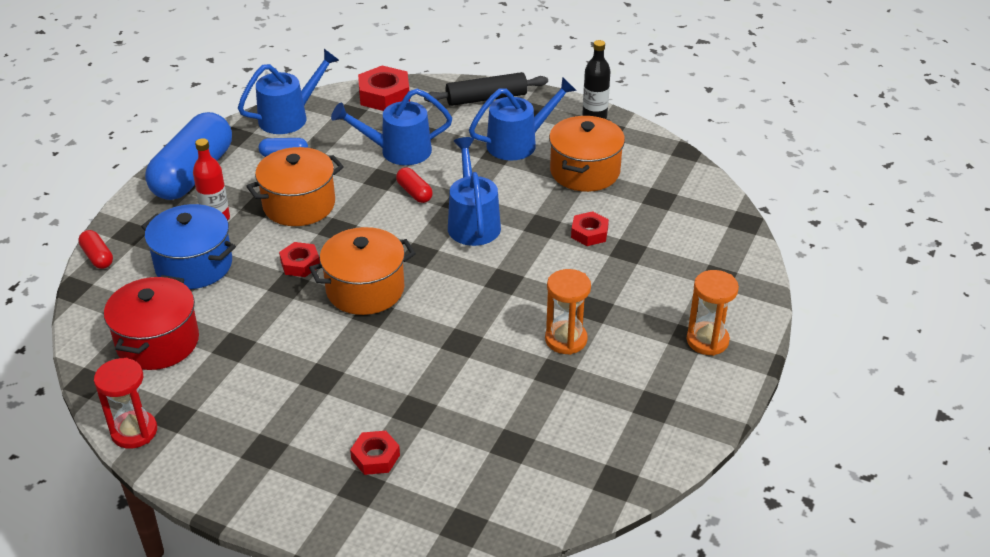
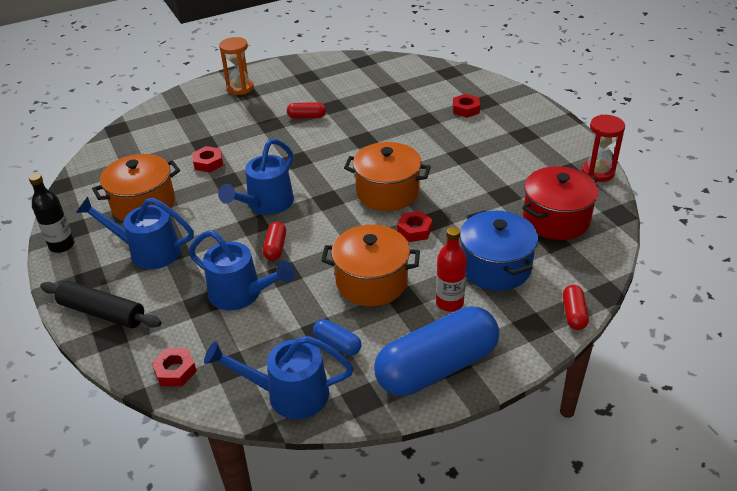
camera: 140 degrees left, 0 degrees up
(384, 95) = (175, 371): red nut -> red nut, size x0.62
(566, 339) = (307, 117): orange hourglass -> red capsule

